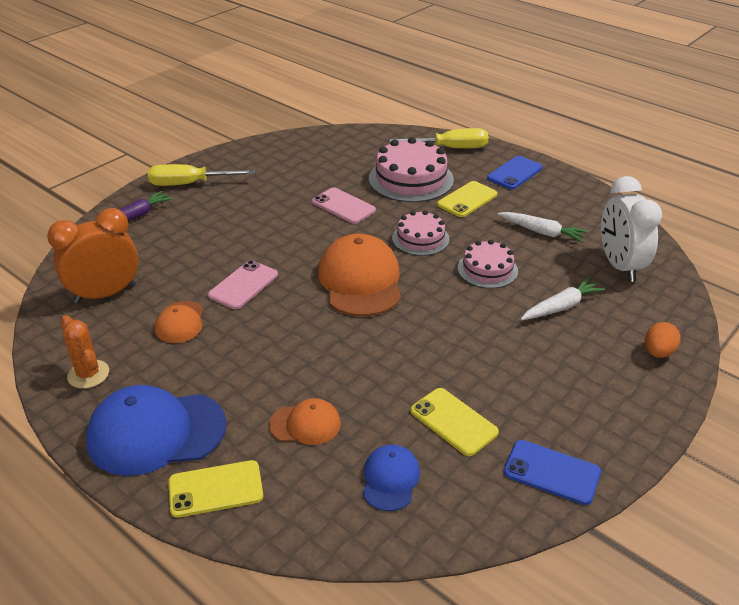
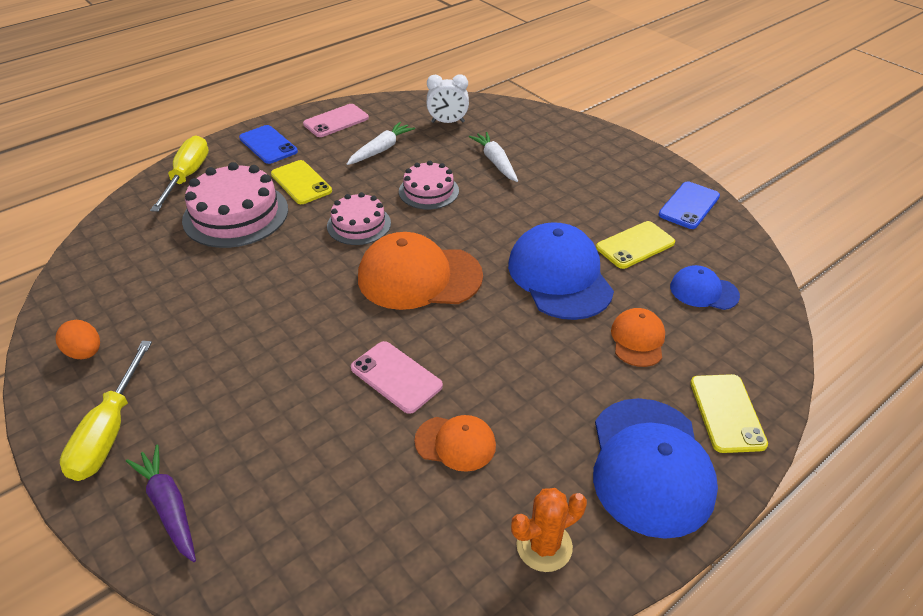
camera: 80 degrees left, 5 degrees up
(105, 294) = (368, 537): orange clock -> none
(343, 206) = (264, 274): pink phone -> pink phone (336, 121)
(385, 366) = (560, 276): none -> blue cap
(620, 266) = (448, 122): white clock -> white clock, size x0.63
(658, 352) = (561, 131): orange egg -> orange egg (85, 352)

